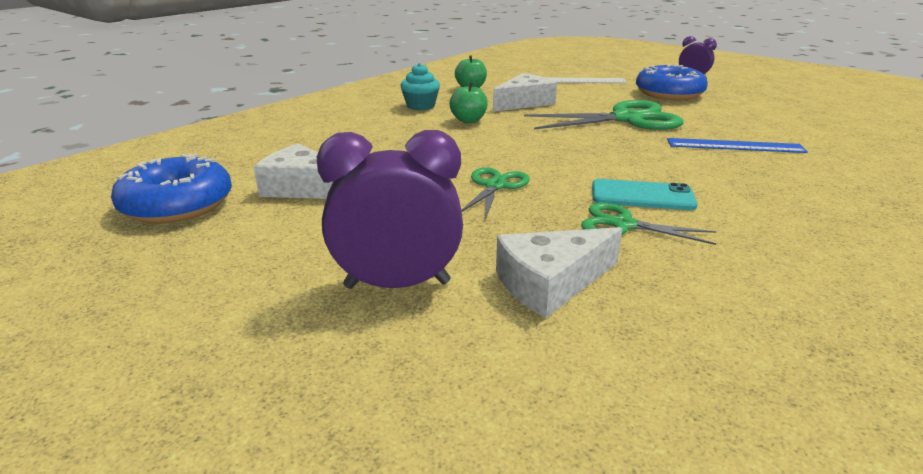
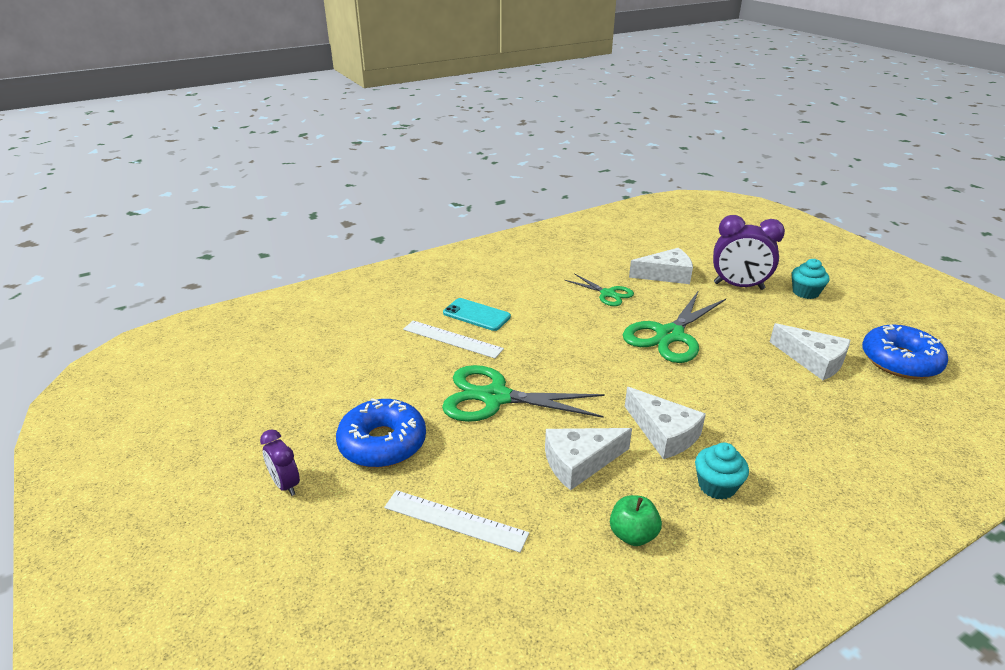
camera: 160 degrees left, 5 degrees up
(256, 296) = (805, 292): none -> turquoise cupcake
(468, 120) = (664, 433): green apple -> white cheese
(495, 186) = (670, 335): green scissors -> green scissors, size x1.78
(642, 196) = (577, 309): turquoise phone -> turquoise phone (476, 315)
(735, 146) = (452, 339): blue ruler -> white ruler

